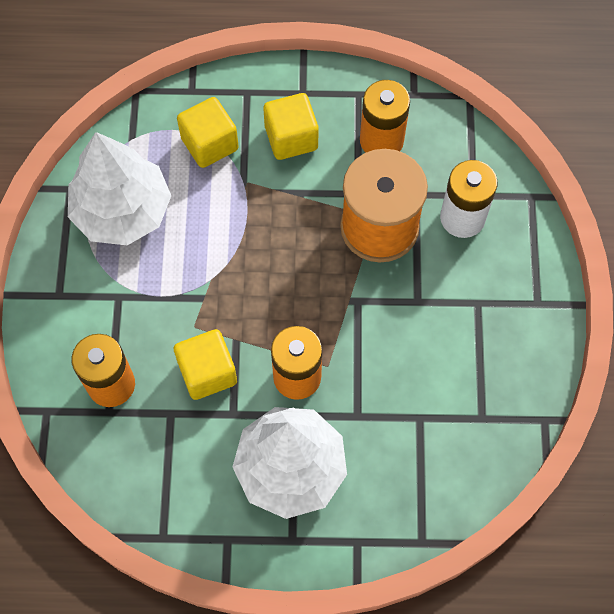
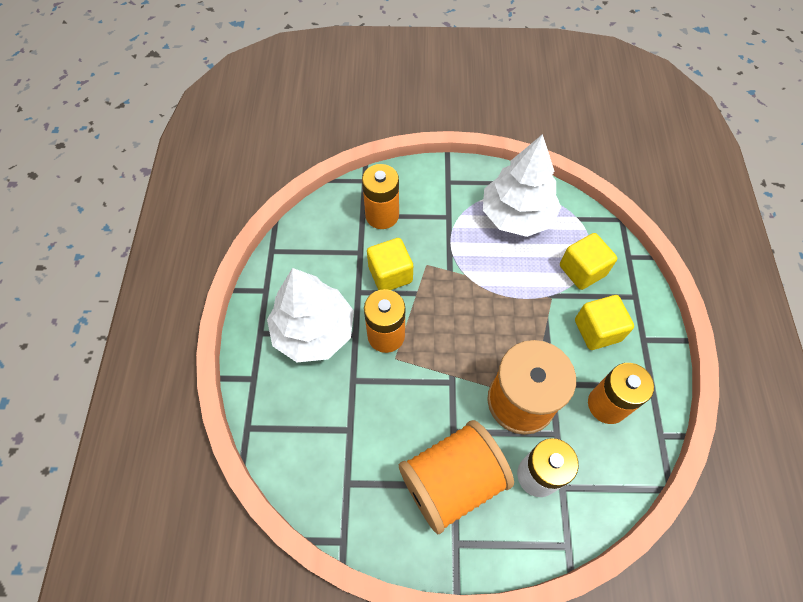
camera: 90 degrees right, 5 degrees down
(474, 304) = (452, 481): none -> orange spool

